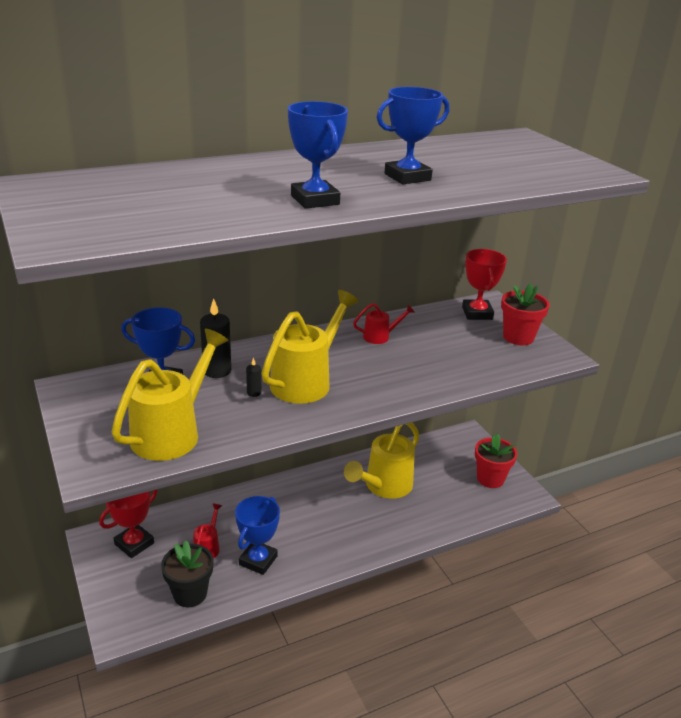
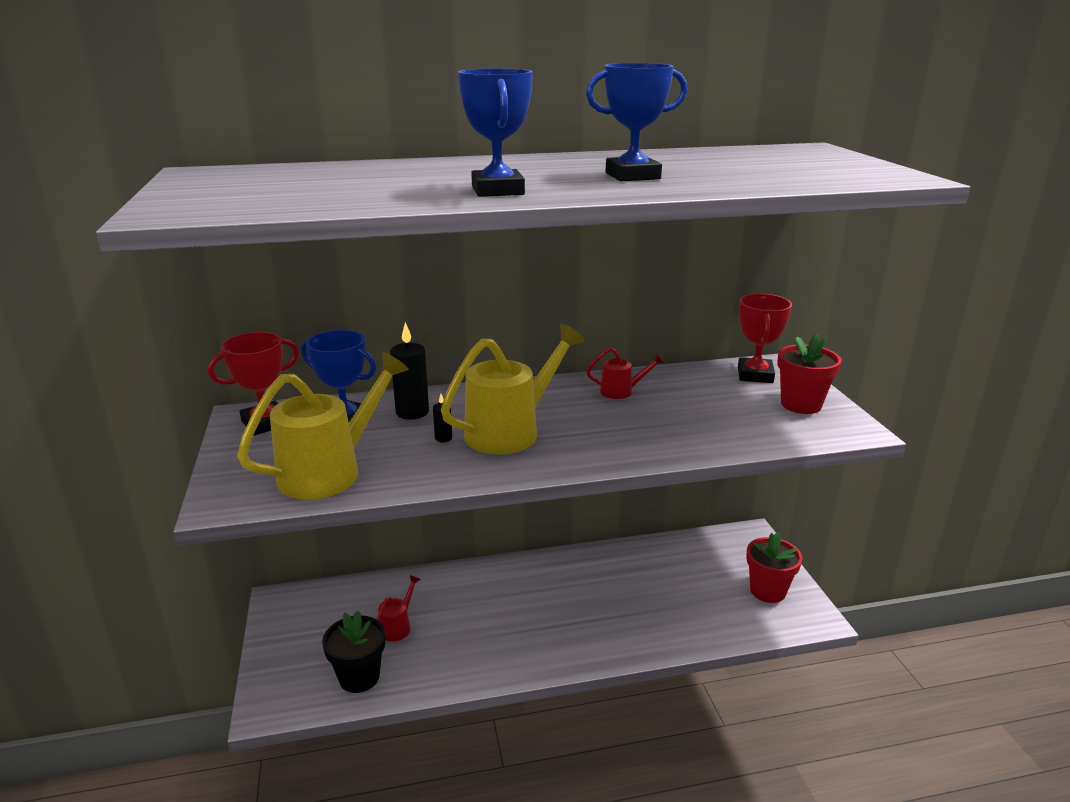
camera: 15 degrees right, 5 degrees down
(134, 543) = (318, 611): red trophy -> red trophy (265, 423)
(258, 560) = (450, 650): blue trophy -> none
(384, 486) = (628, 583): yellow watering can -> none

